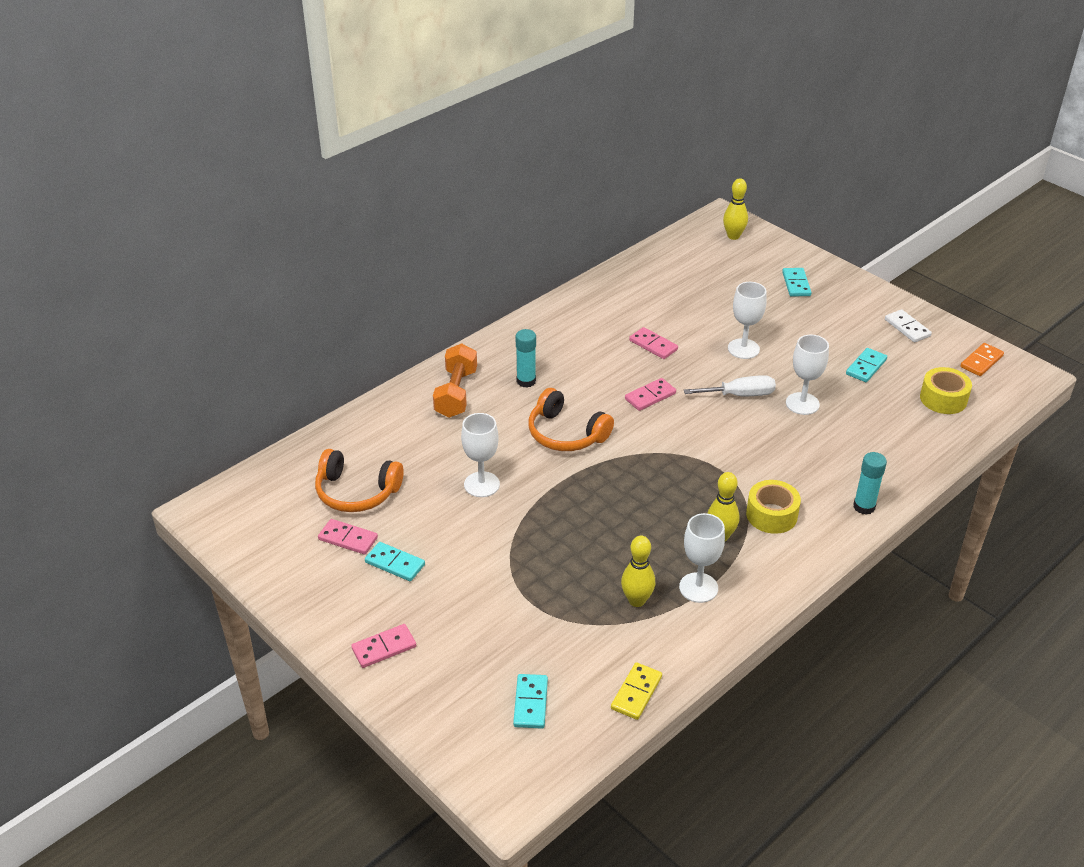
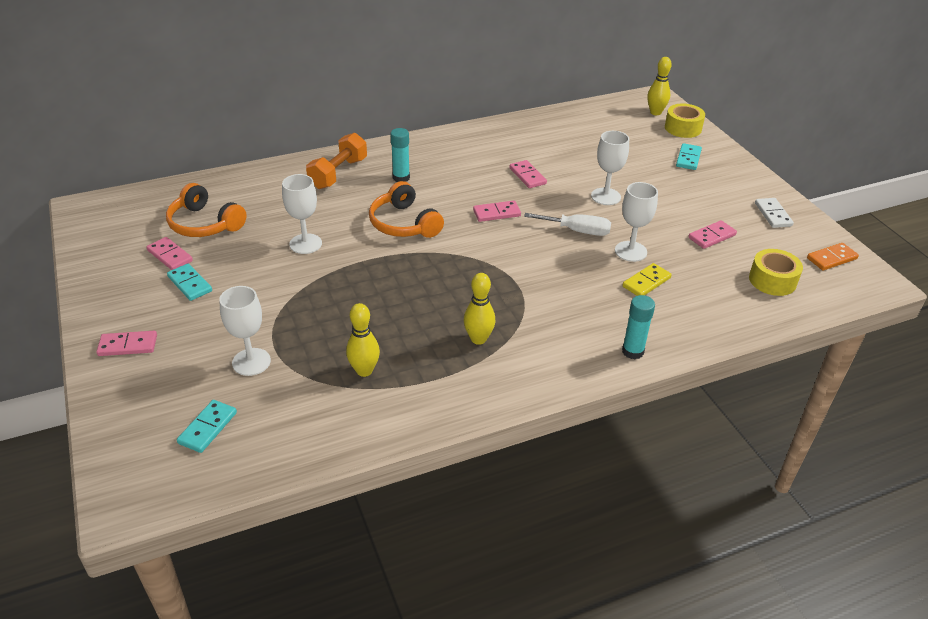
camera: 20 degrees right, 0 degrees up
(636, 693) = (304, 449): yellow domino -> yellow domino (646, 282)
(698, 588) = (427, 376): white goblet -> white goblet (251, 362)
(771, 515) = (538, 334): yellow tape -> yellow tape (683, 128)
(866, 367) = (712, 236): turquoise domino -> pink domino

